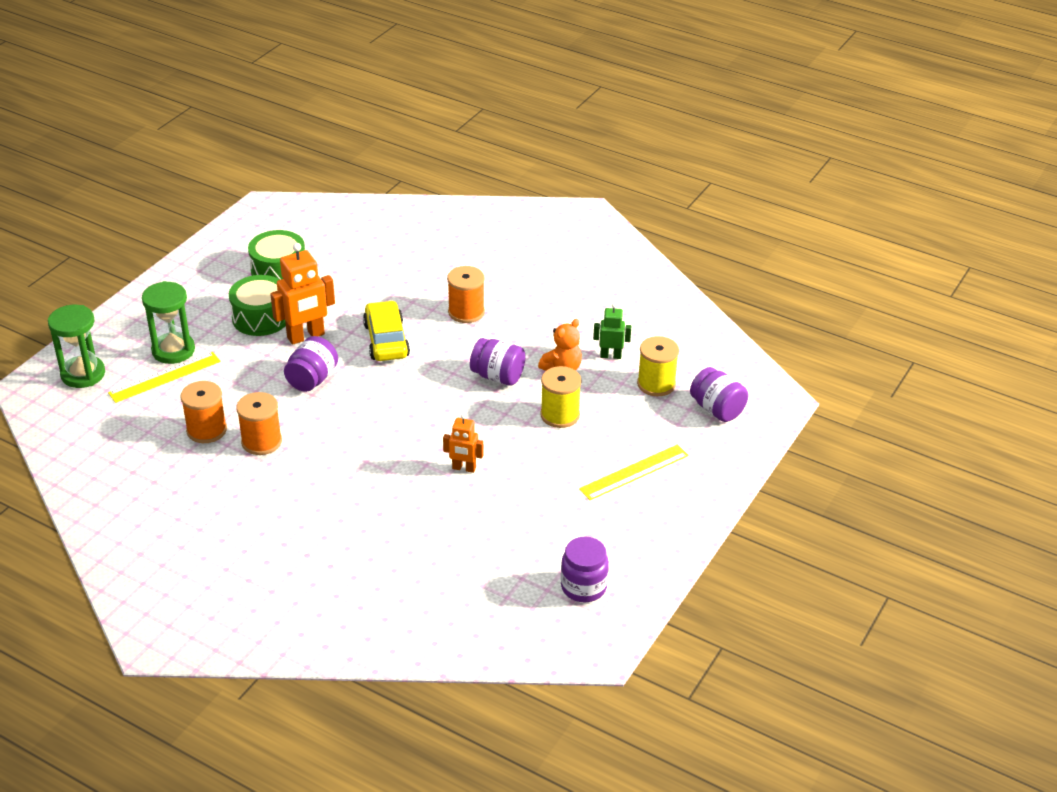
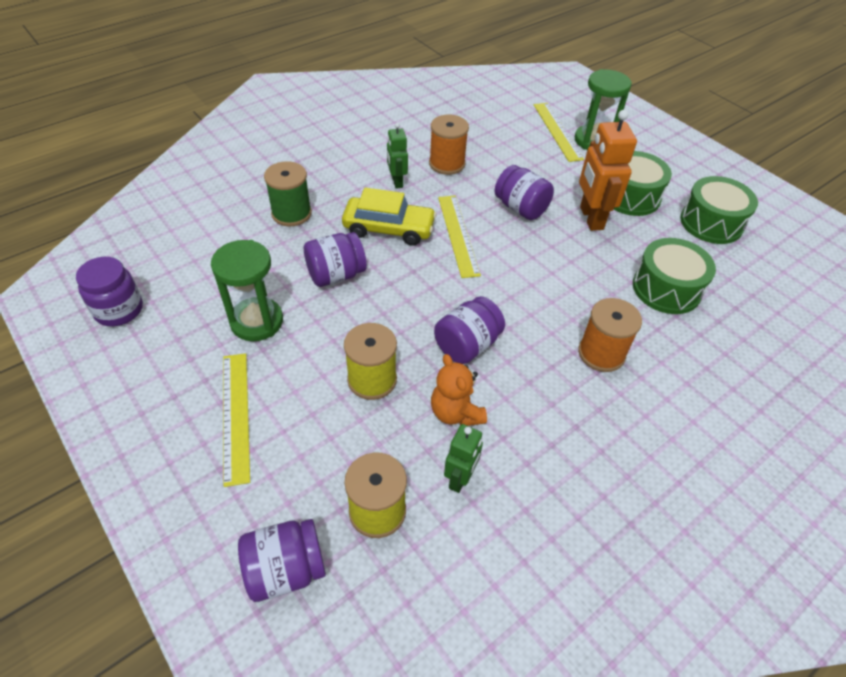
camera: 110 degrees right, 10 degrees up
(83, 374) = (576, 96): green hourglass -> green hourglass (257, 321)
(206, 430) = (477, 140): orange spool -> none
(310, 468) = (397, 182): none -> green robot
(370, 409) = (458, 235): none -> yellow ruler
(377, 288) = (666, 288): none -> green drum
(386, 340) = (566, 272): yellow car -> yellow car (389, 229)
(397, 526) = (291, 213): none -> green spool
(464, 468) = (336, 275): orange robot -> purple jar

